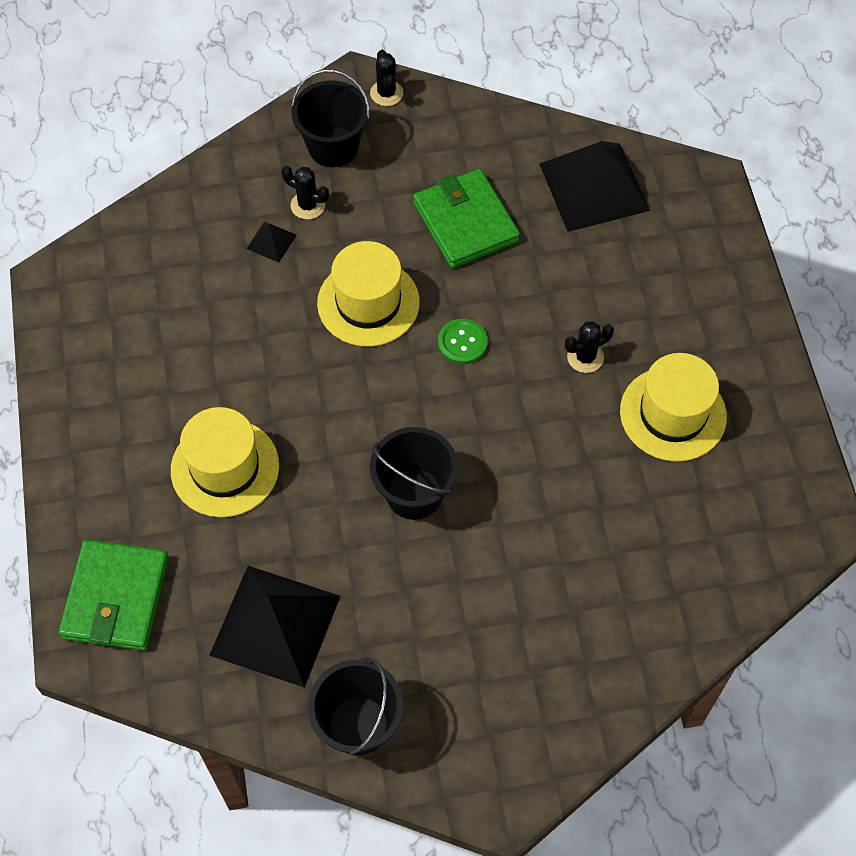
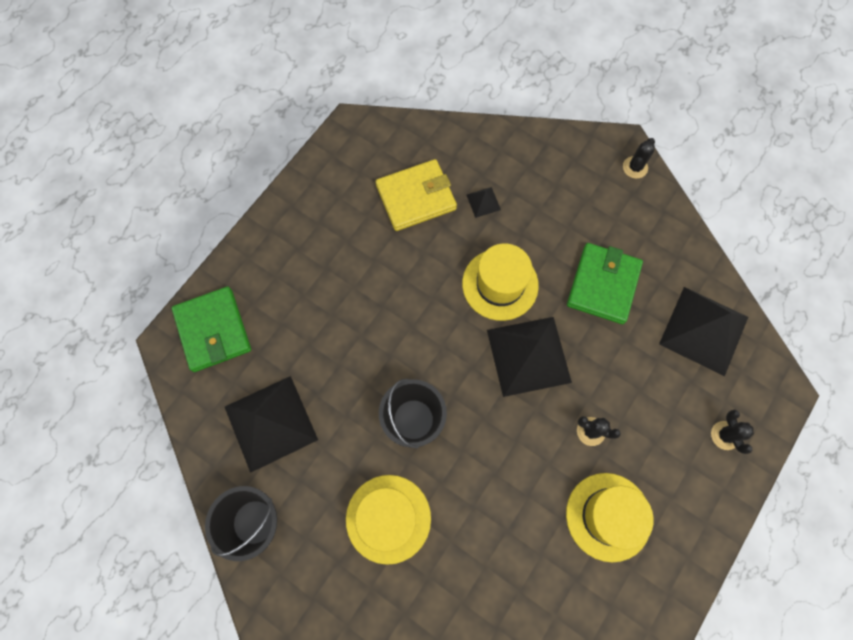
camera: 45 degrees right, 10 degrees up
(116, 598) = (213, 330): green wallet -> green wallet turned 75 degrees counterclockwise
(197, 292) = (416, 197): none -> yellow wallet
(225, 468) = (333, 310): yellow hat -> yellow hat (388, 518)
(308, 205) = (523, 198): black cactus -> black cactus (725, 435)
(333, 147) = (572, 175): black bucket -> none
(462, 342) = (528, 356): green button -> black pyramid

